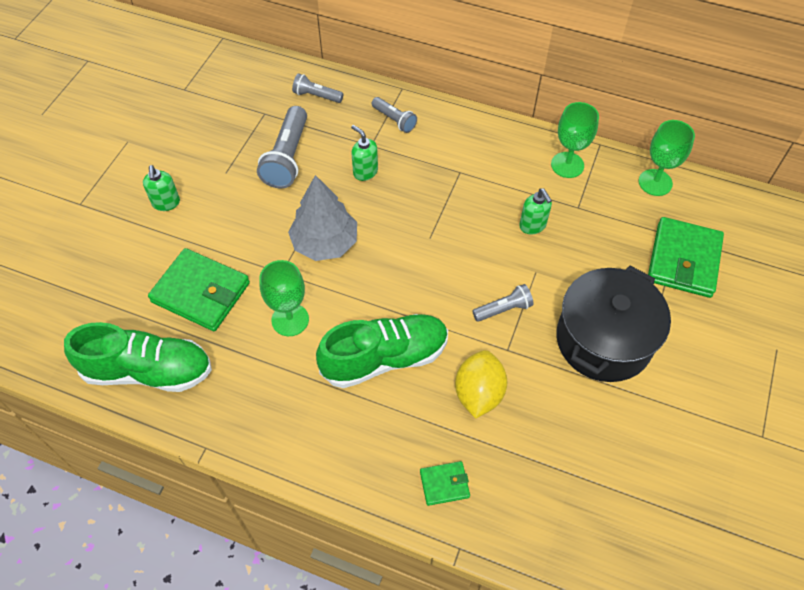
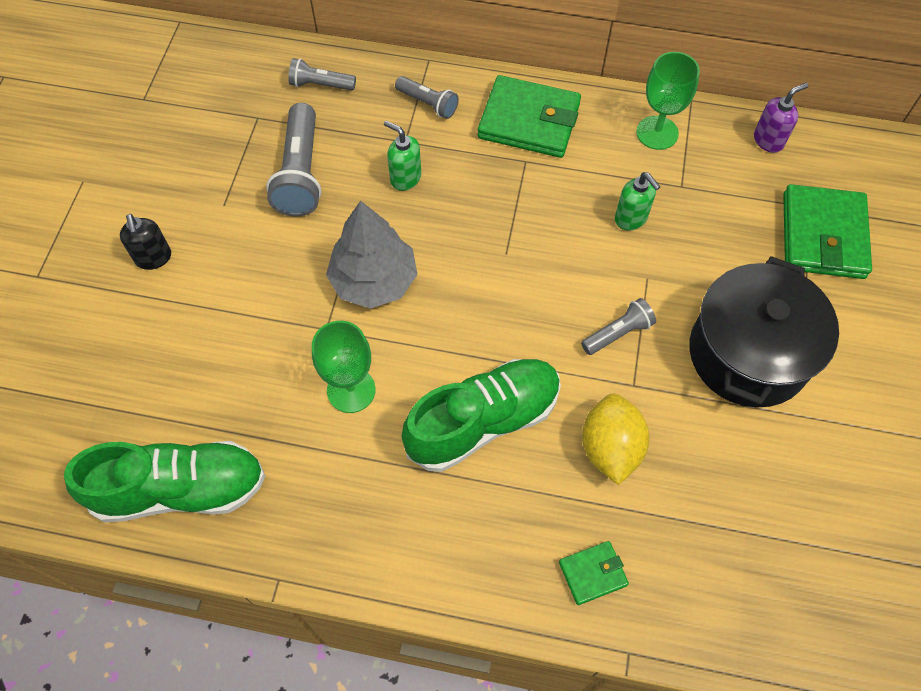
camera: 10 degrees left, 5 degrees up
(166, 203) = (154, 258): green soap dispenser -> black soap dispenser
(201, 292) = (227, 372): green wallet -> green wallet (529, 121)
(655, 182) = (768, 140): green goblet -> purple soap dispenser

